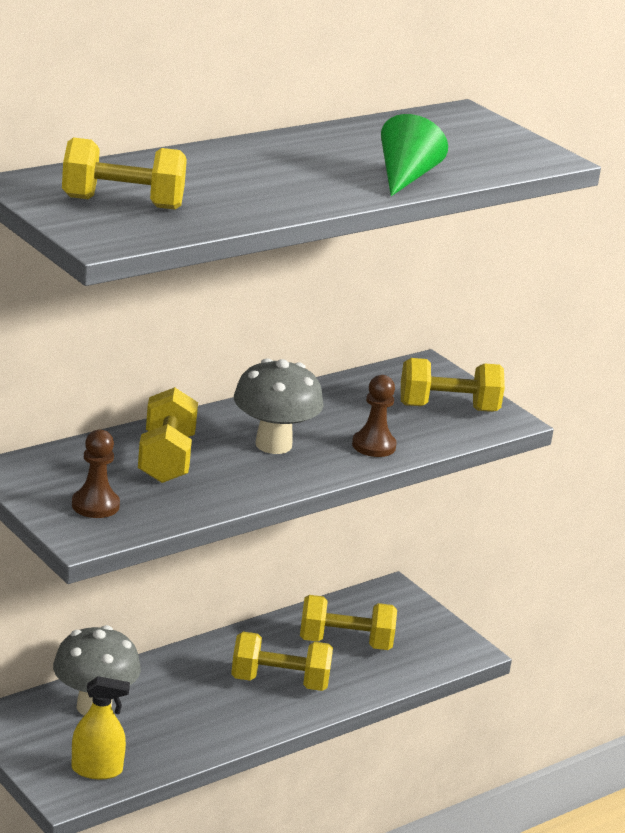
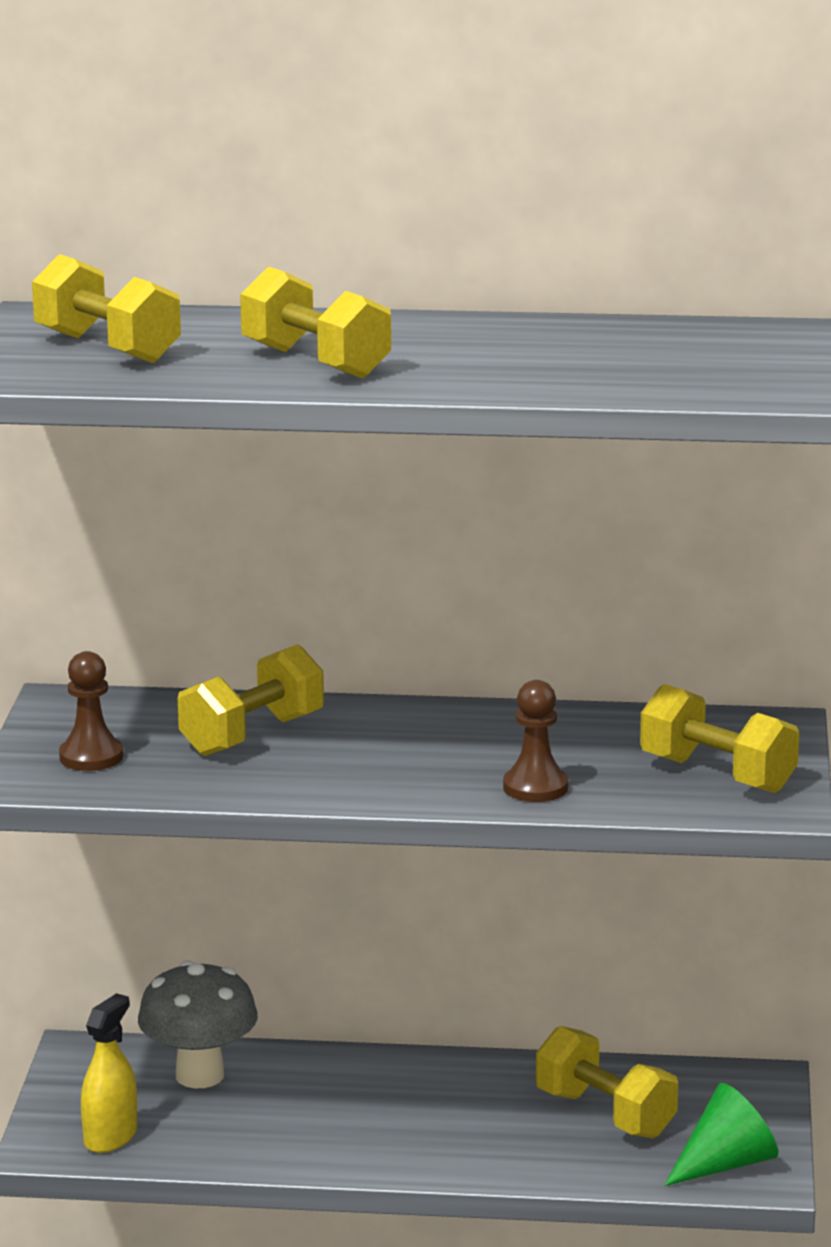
camera: 45 degrees right, 5 degrees down
(97, 770) = (110, 1137): yellow spray bottle -> yellow spray bottle turned 105 degrees counterclockwise
(273, 445) = (408, 754): grey mushroom -> none
(279, 682) = (455, 1126): yellow dumbbell -> yellow dumbbell (315, 362)
(405, 177) = (526, 380): green cone -> green cone (725, 1164)

